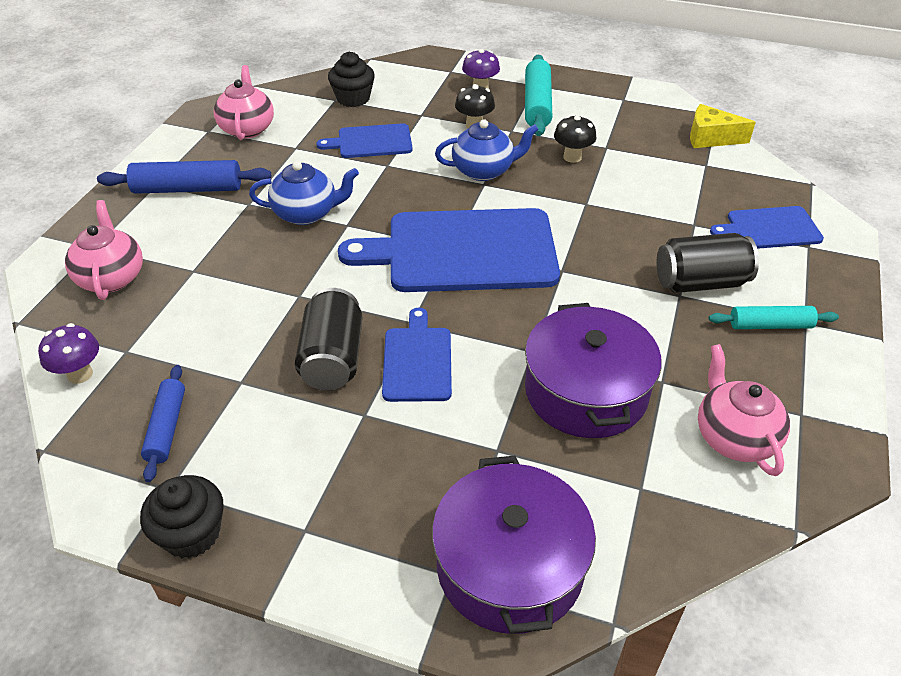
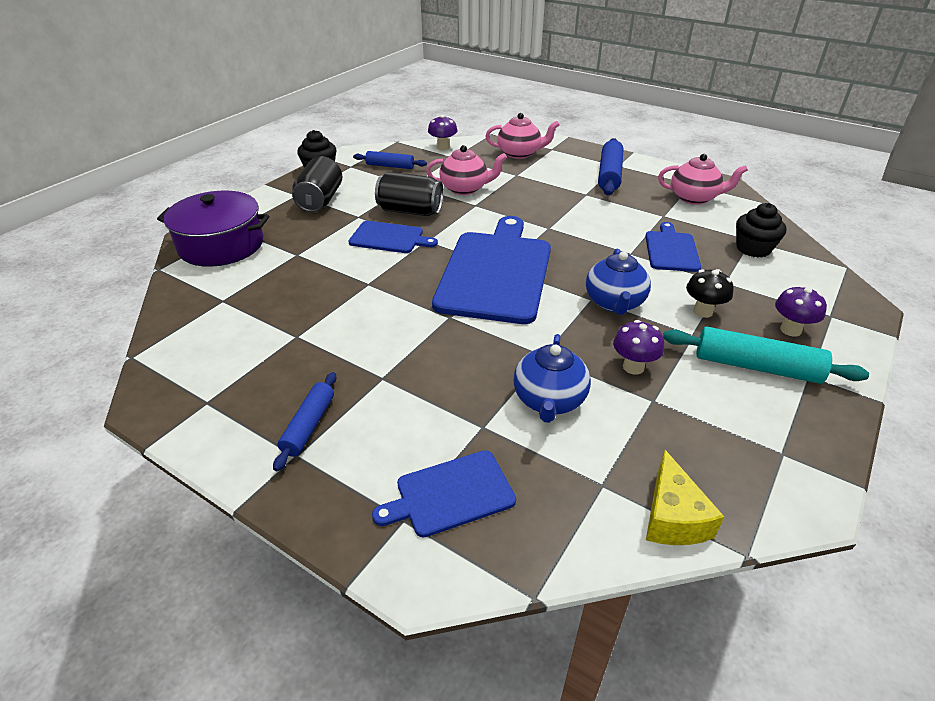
camera: 105 degrees right, 5 degrees down
(306, 213) = (568, 213): blue teapot -> blue teapot (549, 400)
(572, 157) = (633, 367): black mushroom -> purple mushroom
(586, 391) = (314, 298): purple pot -> none
(700, 282) = (391, 398): black can -> black can (320, 200)
(710, 138) = (672, 517): yellow cheese -> yellow cheese turned 150 degrees clockwise
(734, 437) = (220, 355): pink teapot -> pink teapot (465, 189)
(770, 228) = (450, 494): blue cutting board -> blue cutting board turned 120 degrees counterclockwise
(770, 325) = (308, 425): turquoise rolling pin -> blue rolling pin

